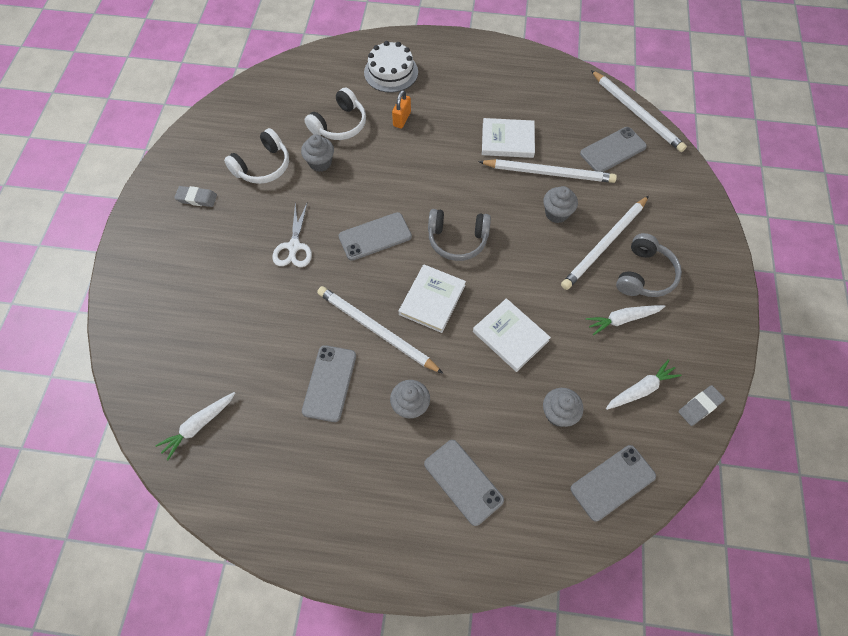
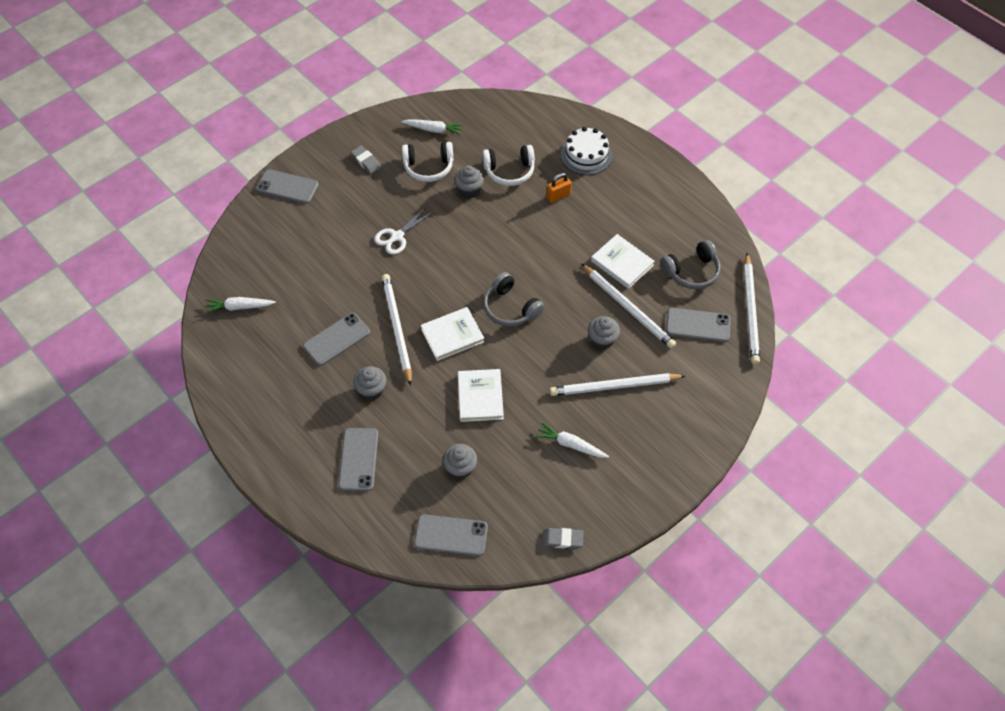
camera: 40 degrees right, 5 degrees down
(375, 236) = (456, 266): grey phone -> grey phone (287, 187)
(641, 389) = (533, 497): white carrot -> white carrot (433, 130)
(644, 275) = (621, 428): grey headphones -> grey headphones (691, 272)

